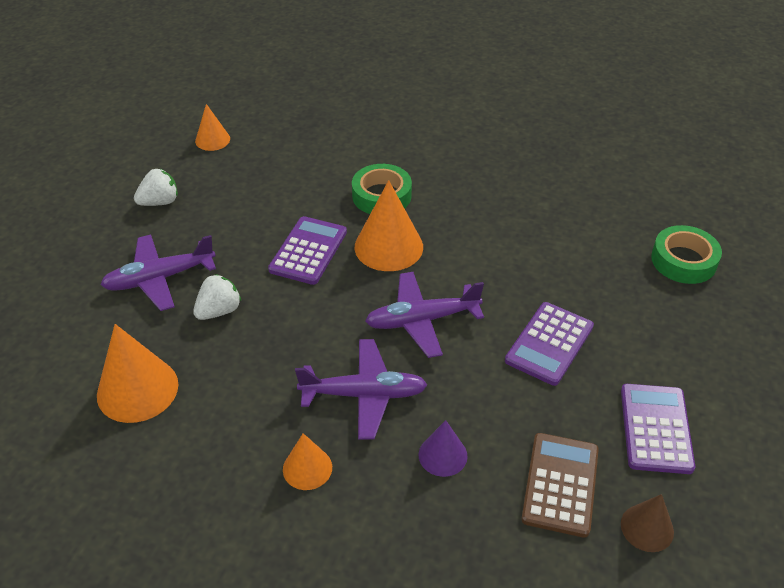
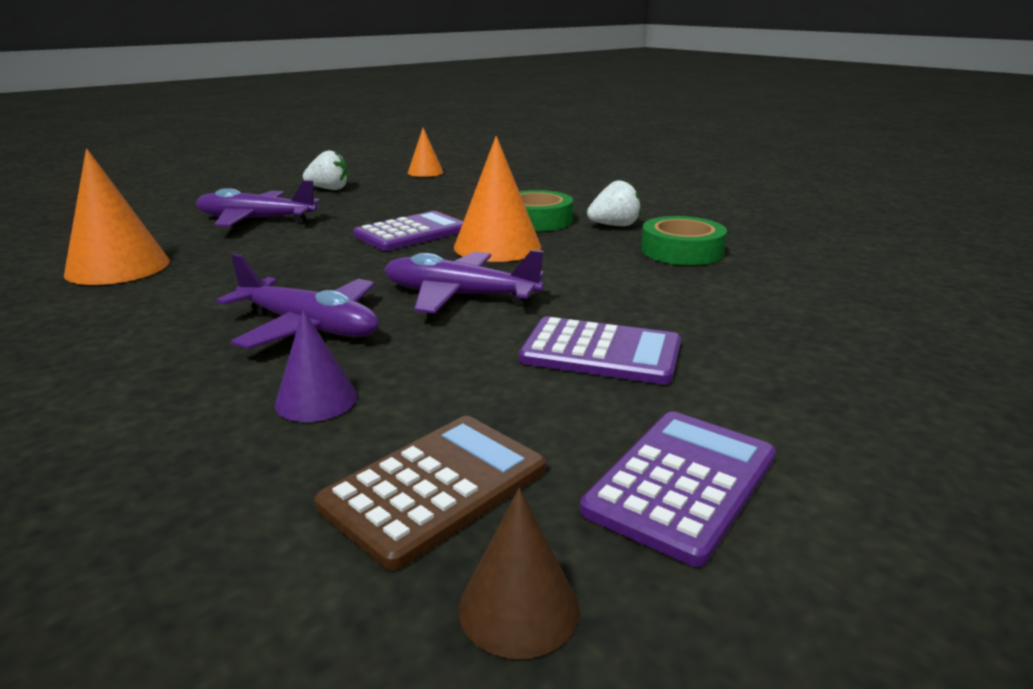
camera: 30 degrees right, 20 degrees down
(219, 311) = (270, 245): white strawberry -> white strawberry (614, 225)
(307, 468) = (154, 358): orange cone -> none
(549, 344) = (601, 352): purple calculator -> purple calculator turned 135 degrees counterclockwise
(683, 260) = (904, 336): green tape -> green tape (681, 251)

